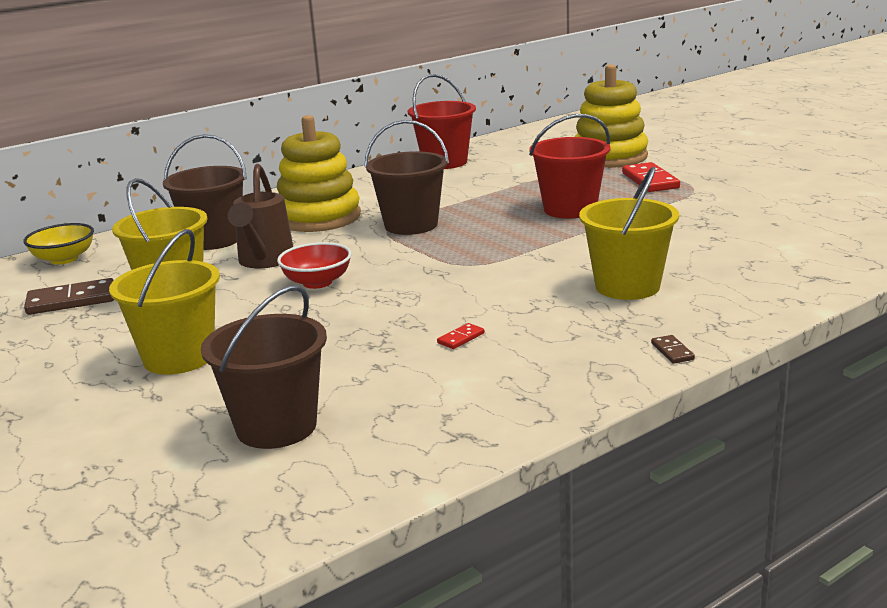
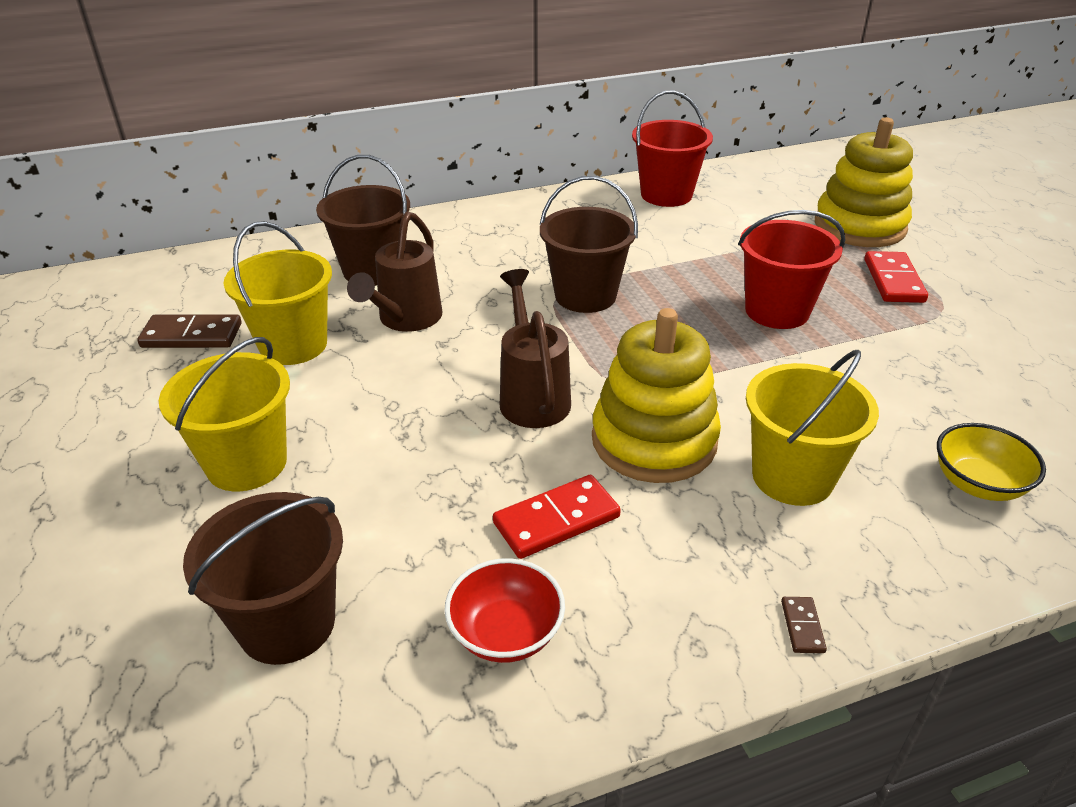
camera: 15 degrees right, 15 degrees up
(64, 259) = (217, 266): yellow bowl -> yellow bowl (978, 484)
(317, 282) = (444, 371): red bowl -> red bowl (506, 633)
(319, 218) = (493, 259): yellow stacking toy -> yellow stacking toy (654, 440)
(401, 282) = (532, 396): none -> brown watering can
(461, 338) = (556, 520): red domino -> red domino, size x2.07

